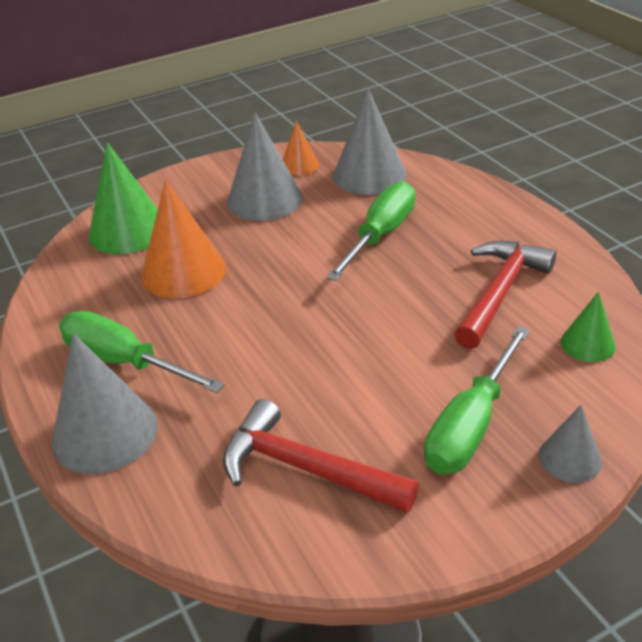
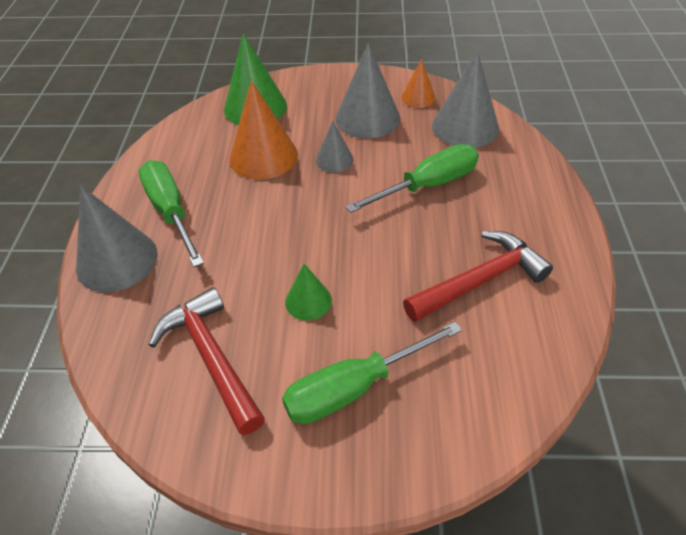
camera: 30 degrees right, 10 degrees up
(569, 458) = (405, 461): grey cone -> grey cone (334, 159)
(588, 344) = (513, 365): green cone -> green cone (308, 301)

